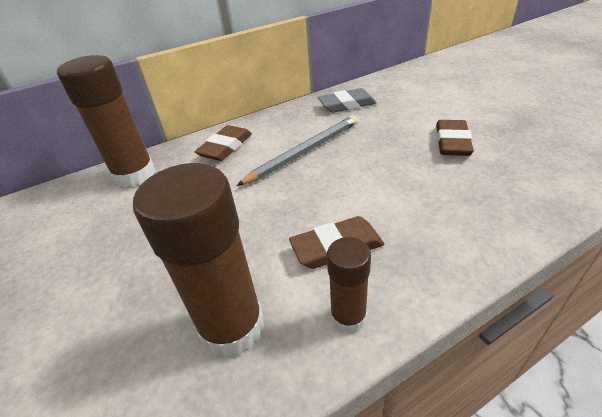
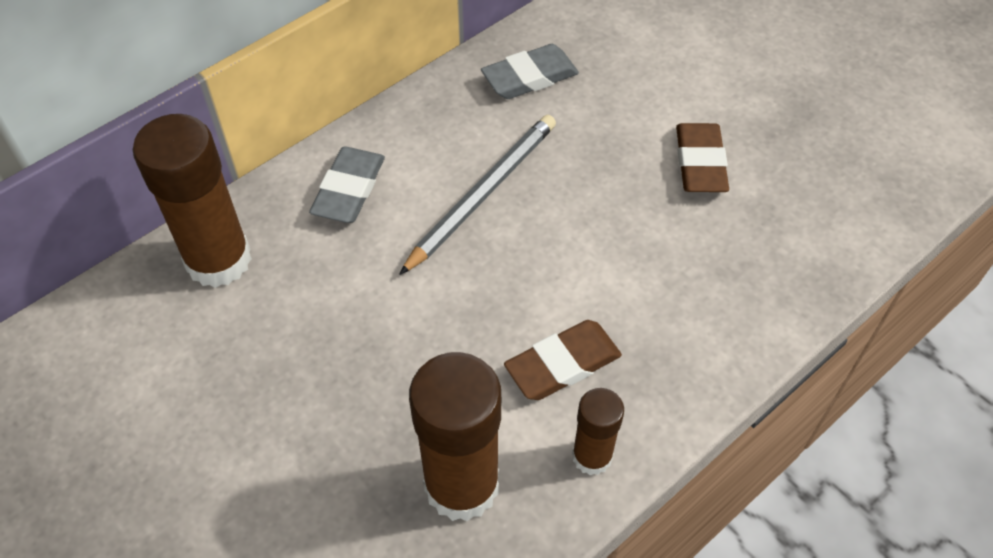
camera: 15 degrees left, 15 degrees up
(225, 147) = (349, 189): brown eraser -> grey eraser

